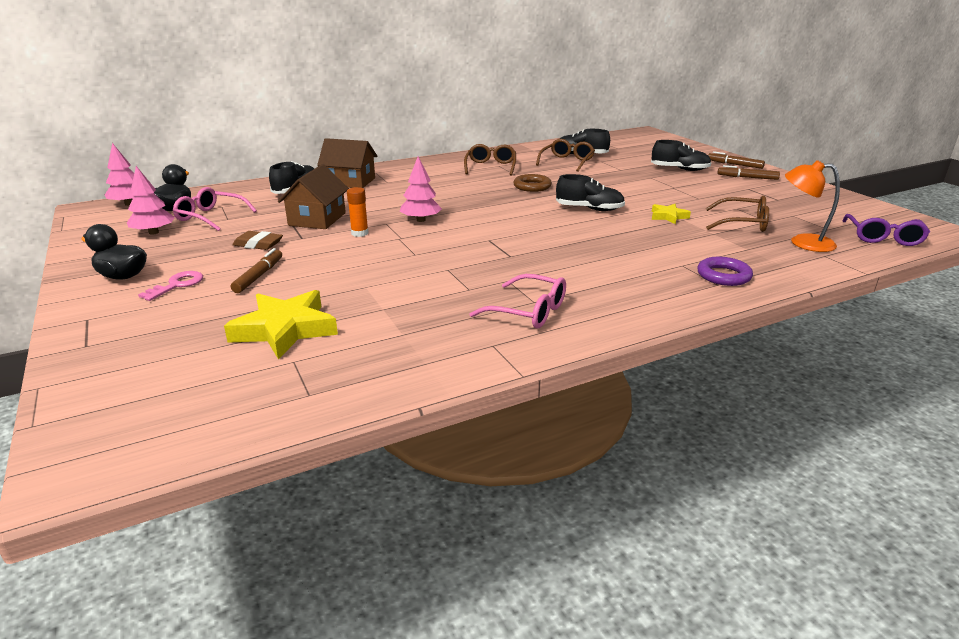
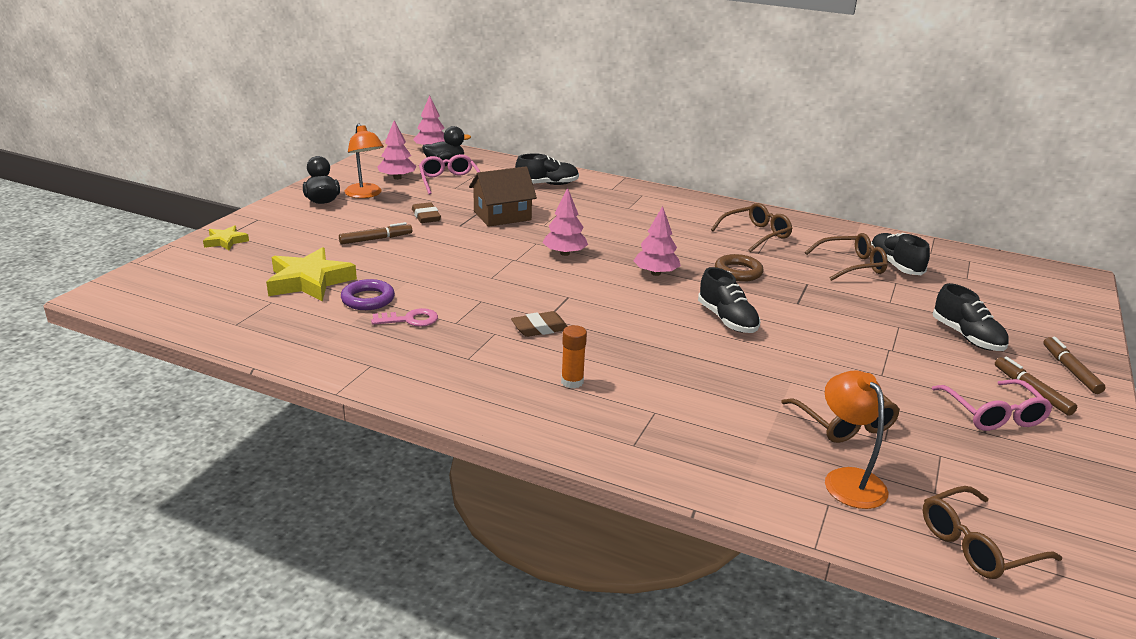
camera: 50 degrees right, 0 degrees up
(156, 254) = (365, 194): none -> orange lamp
(177, 285) = (330, 221): pink key -> pink key (410, 320)
(350, 182) = (601, 195): brown house -> none
(359, 233) = (499, 241): orange glue stick -> orange glue stick (572, 382)
(497, 205) = (656, 273): none -> pink tree
(523, 263) = (540, 328): none -> brown eraser
(529, 311) = (445, 362): pink glasses -> pink glasses (993, 414)
(668, 216) = (783, 370): yellow star -> yellow star (225, 241)
(723, 276) = (661, 443): purple ring -> purple ring (368, 299)
(883, 237) = (977, 545): purple glasses -> brown glasses

